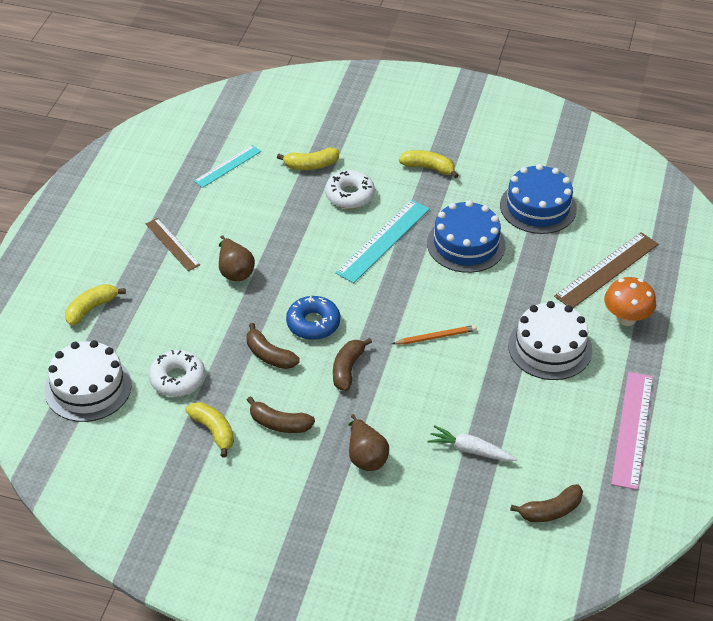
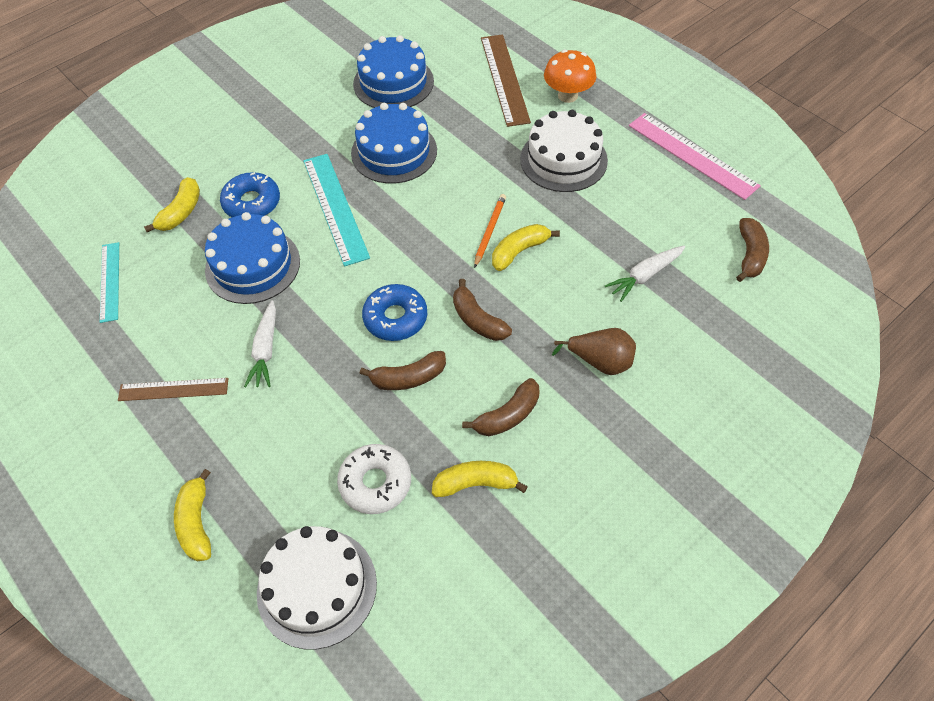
camera: 55 degrees left, 10 degrees up
(235, 271) = (265, 350): brown pear -> white carrot
(297, 226) = (252, 265): none -> blue cake
(349, 195) = (252, 203): white donut -> blue donut
(428, 168) = (274, 128): yellow banana -> yellow banana (519, 251)

